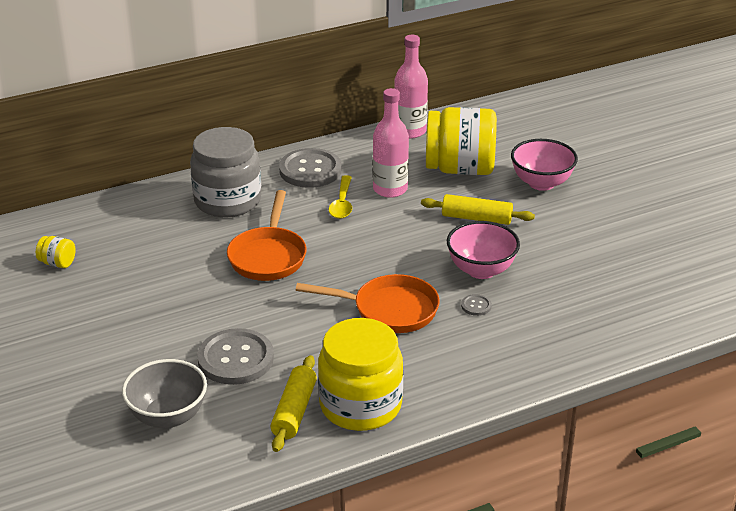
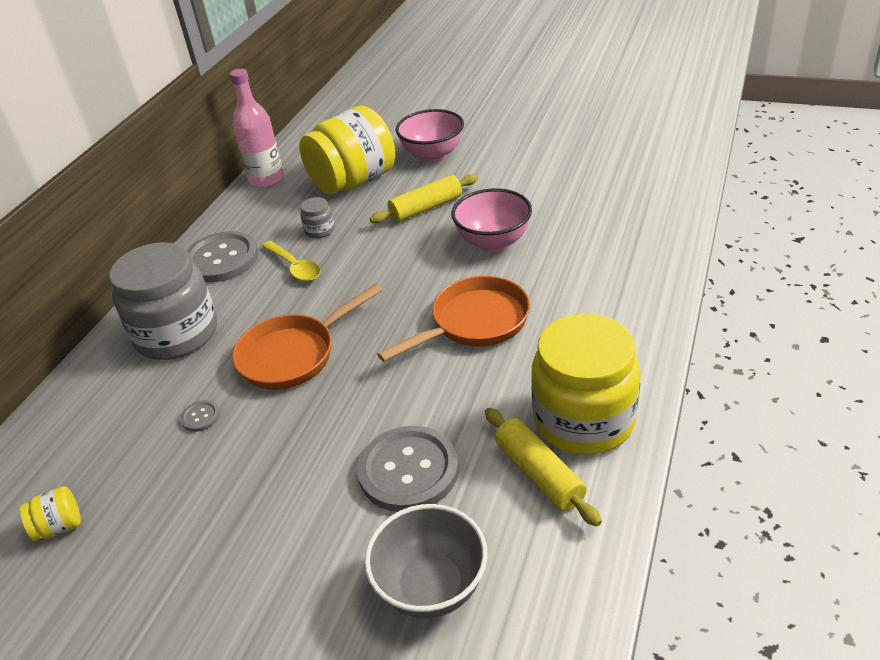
camera: 40 degrees left, 5 degrees up
(268, 256) = (294, 355): orange pan -> orange pan turned 90 degrees clockwise
(390, 189) = (319, 230): pink bottle -> grey jar
(476, 306) = (534, 271): grey button -> grey button (200, 417)

